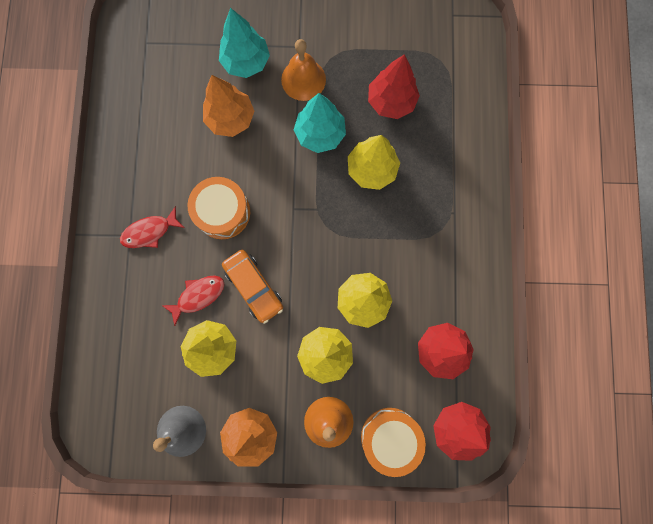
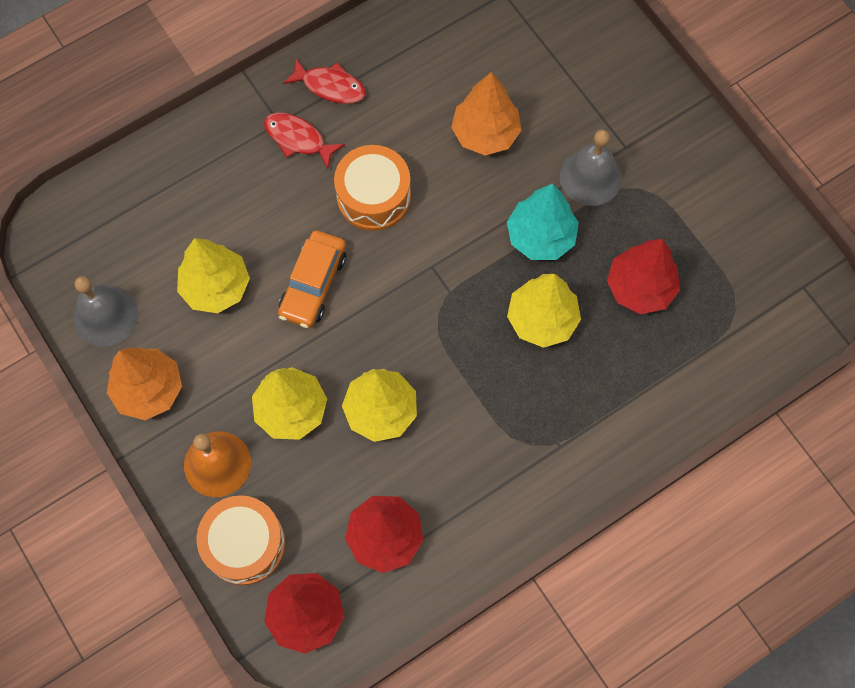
camera: 55 degrees right, 10 degrees down
(198, 296) = (263, 234): red fish -> red fish (330, 86)
(246, 62) = (563, 105): turquoise tree -> none
(303, 79) = (590, 177): orange bell -> grey bell

